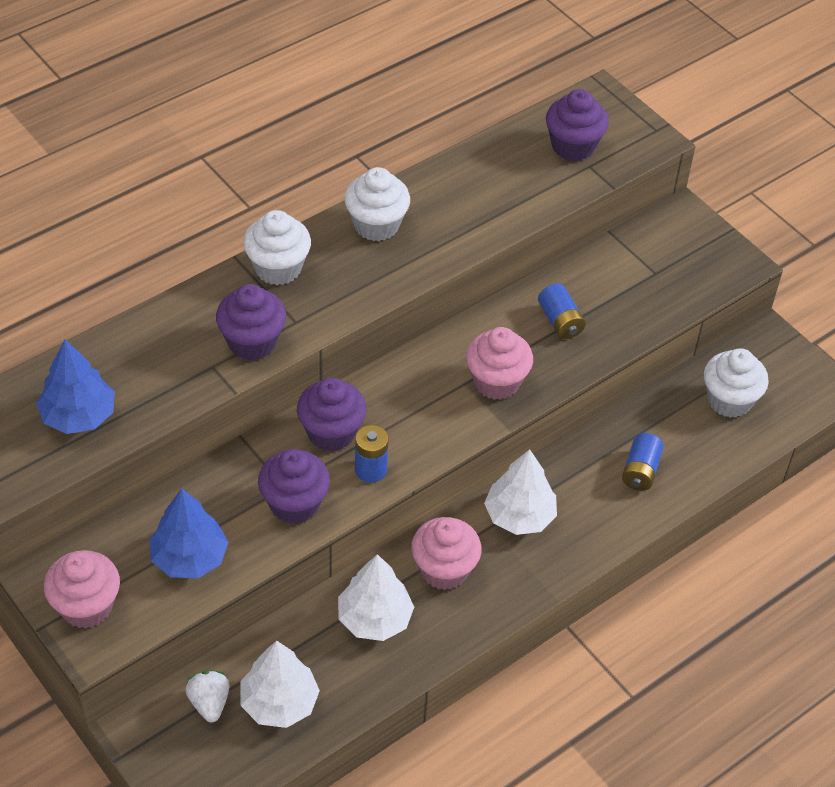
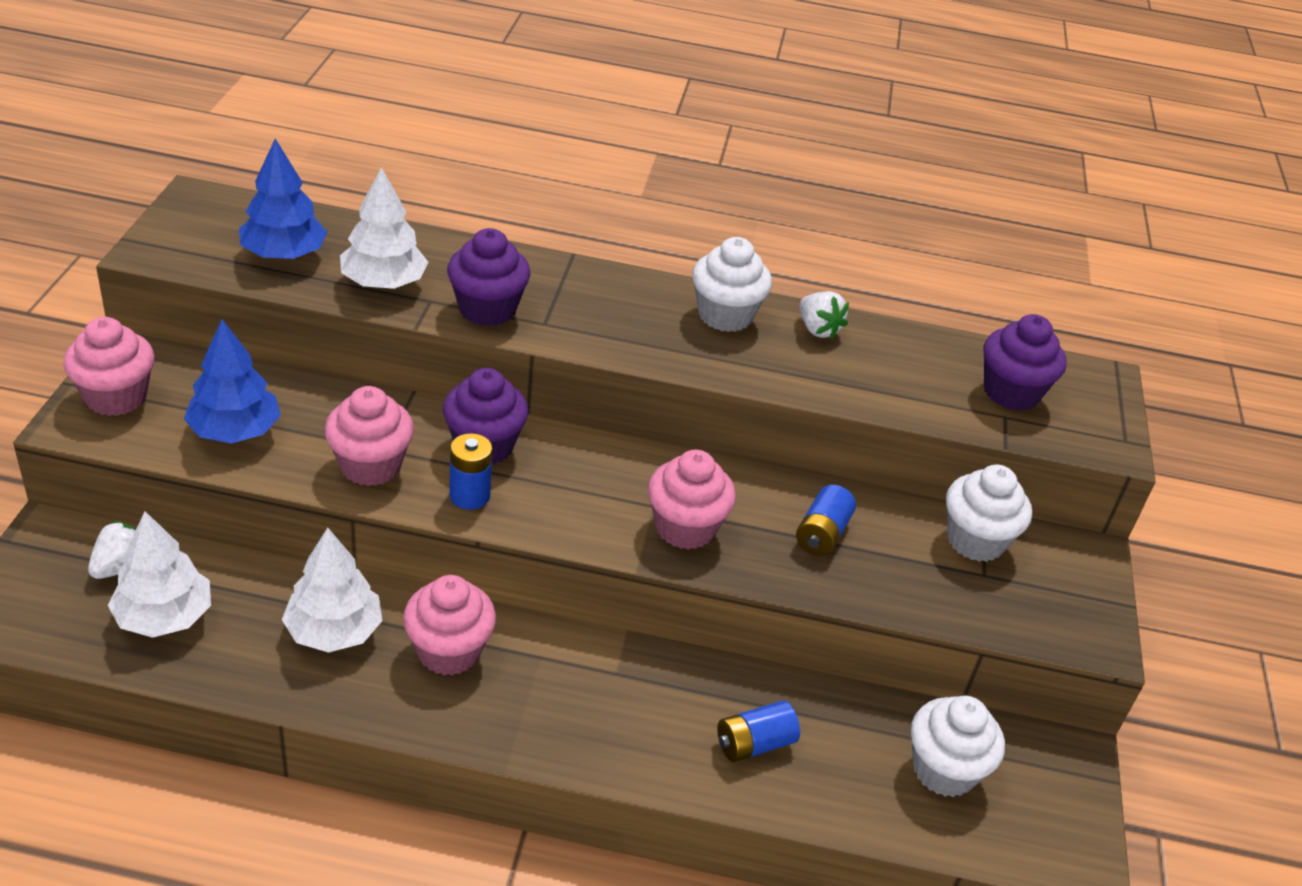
camera: 45 degrees right, 10 degrees down
(278, 268) = (593, 283): white cupcake -> white cupcake (975, 540)
(294, 504) = (370, 466): purple cupcake -> pink cupcake
(433, 190) = (818, 329): none -> white strawberry
(519, 516) = (581, 673): white tree -> white tree (384, 283)

